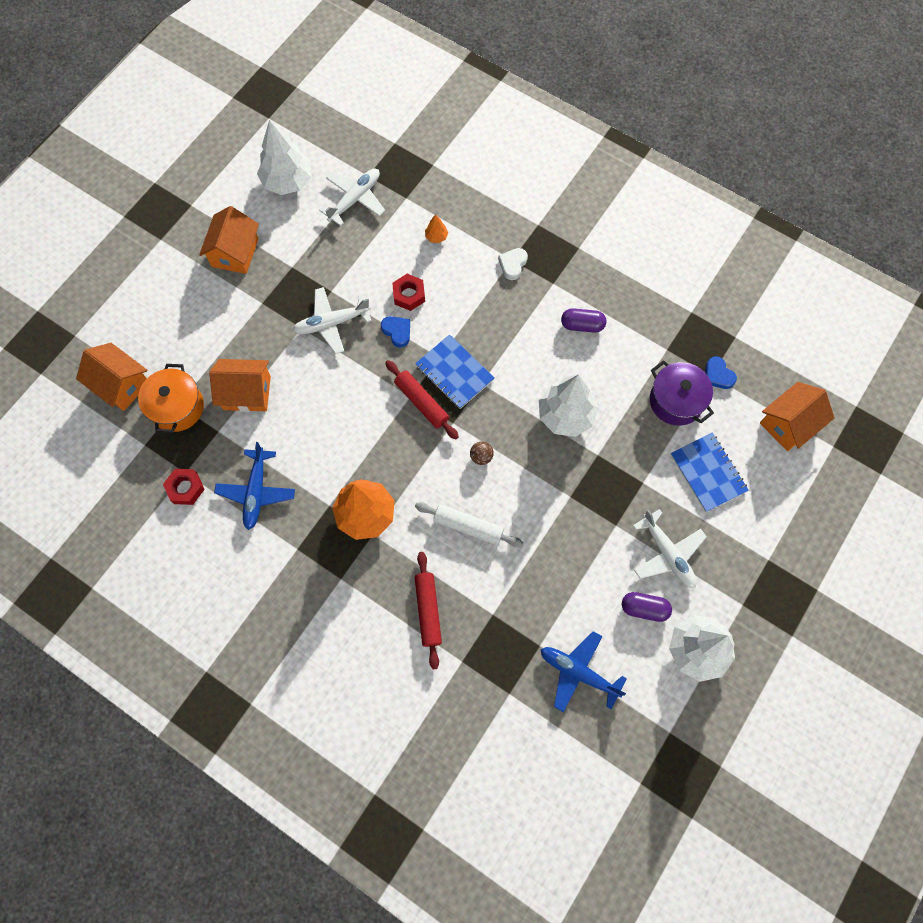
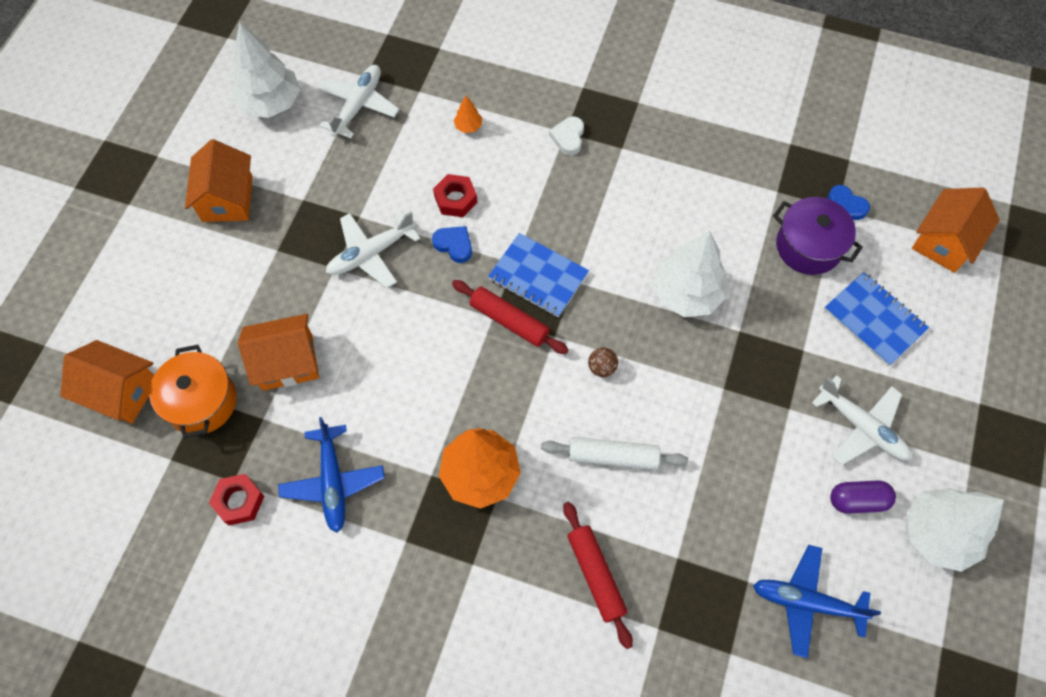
camera: 15 degrees left, 5 degrees down
(582, 325) = (671, 187): purple capsule -> none

